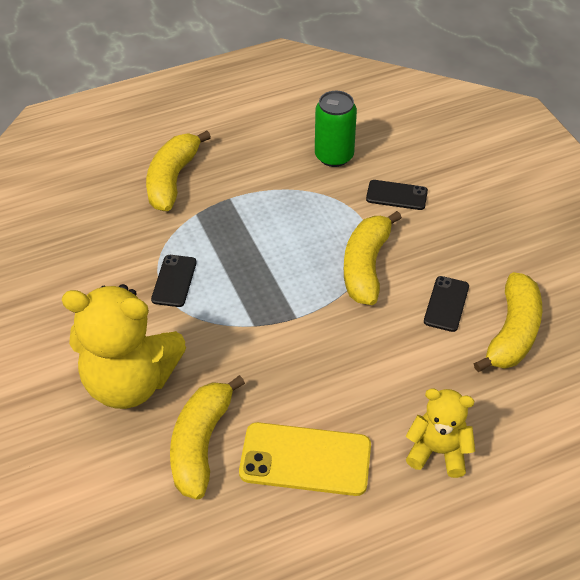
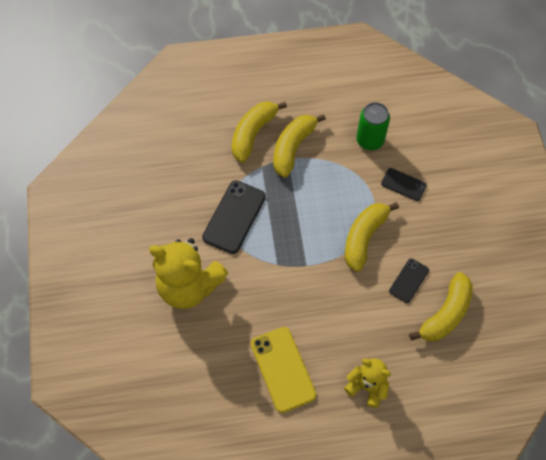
camera: 15 degrees right, 15 degrees up
(174, 281) = (234, 217): black phone -> black phone, size x1.73
(201, 444) = (222, 341): yellow banana -> yellow banana (293, 148)
(305, 459) = (283, 369): yellow phone -> yellow phone turned 45 degrees clockwise

